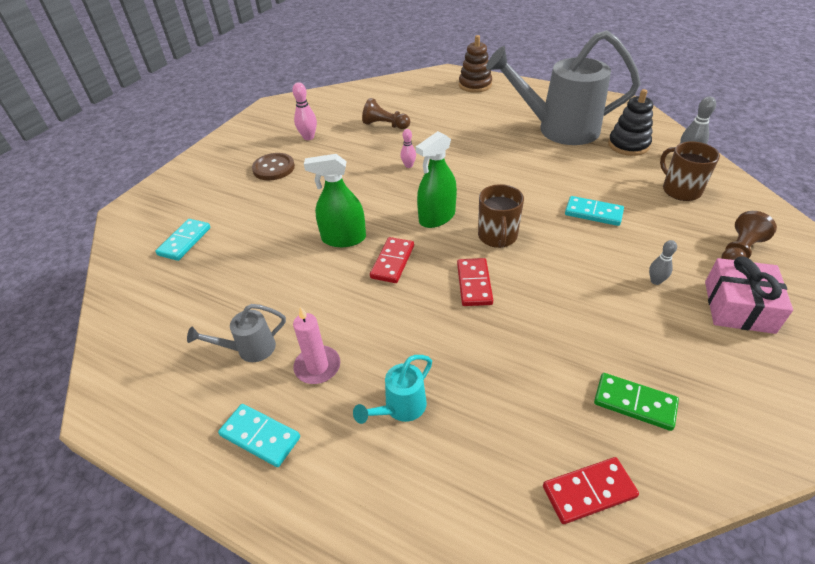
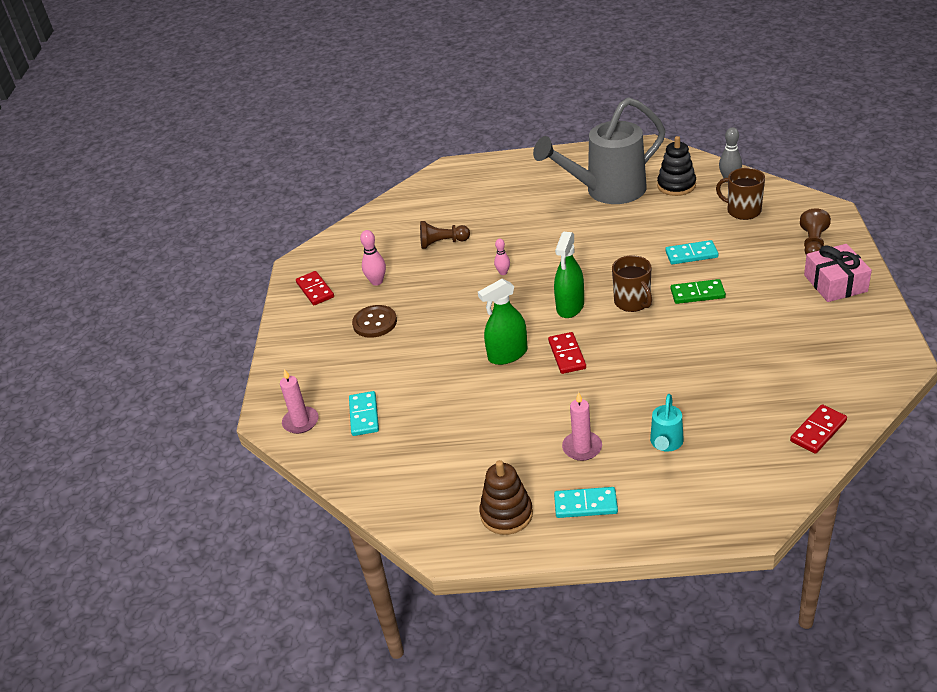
camera: 25 degrees left, 5 degrees down
(139, 225) = (301, 422): none -> pink candle
(250, 349) = (517, 461): grey watering can -> none
(474, 284) = (645, 344): red domino -> red domino (315, 290)
(475, 85) = (492, 172): brown stacking toy -> brown stacking toy (506, 514)
(634, 403) = (810, 371): green domino -> green domino (697, 293)
(655, 281) = (771, 288): grey bowling pin -> none

